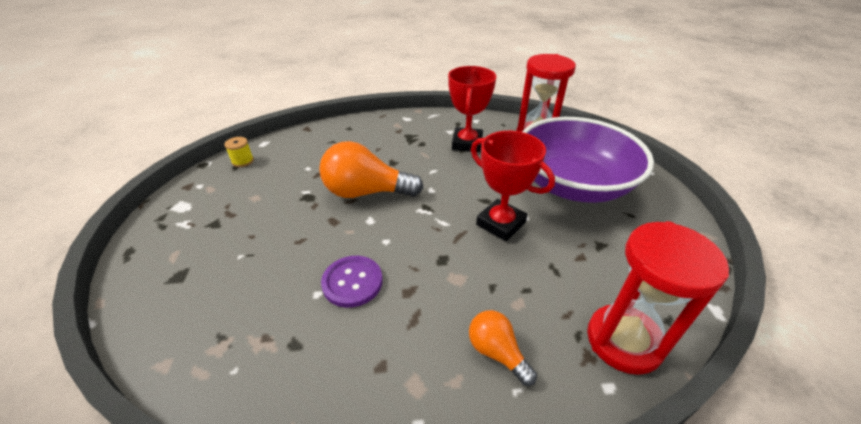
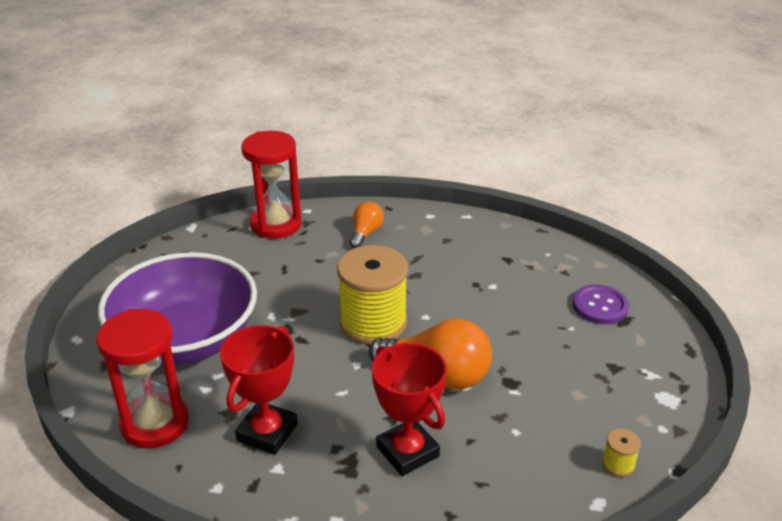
camera: 165 degrees left, 5 degrees down
(352, 282) = (462, 288): purple button -> purple button (600, 306)
(432, 225) = (373, 323): none -> yellow spool
(497, 352) = (365, 233): orange light bulb -> orange light bulb turned 135 degrees counterclockwise
(501, 223) = (302, 311): red trophy -> red trophy (407, 451)

